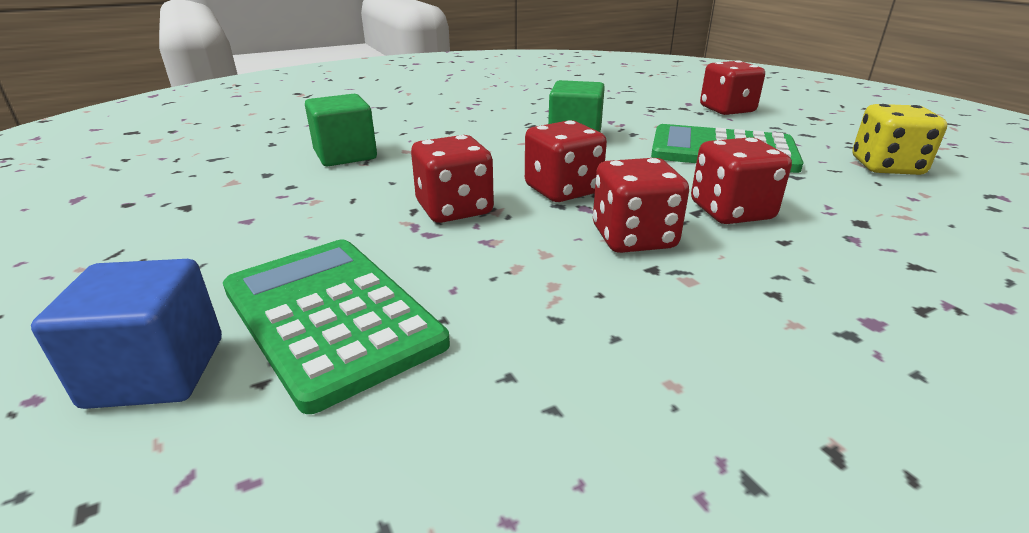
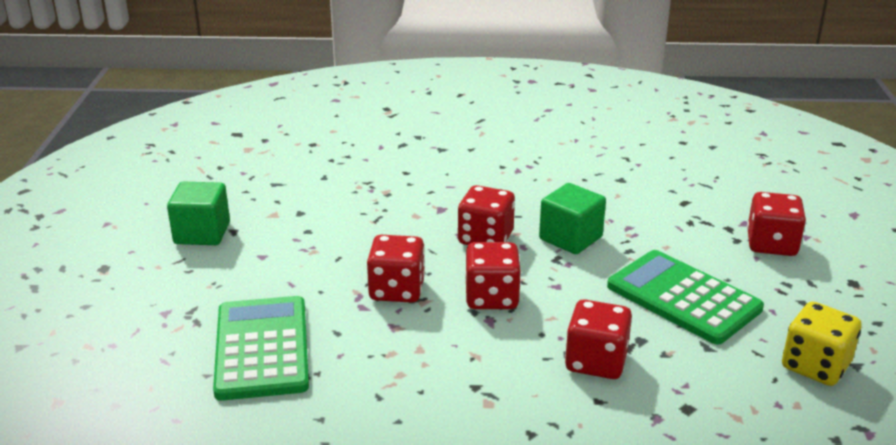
camera: 30 degrees right, 0 degrees up
(156, 371) = (166, 350): blue cube -> none
(345, 155) = (366, 207): green cube -> green cube (202, 233)
(633, 238) = (492, 358): red dice -> red dice (485, 238)

